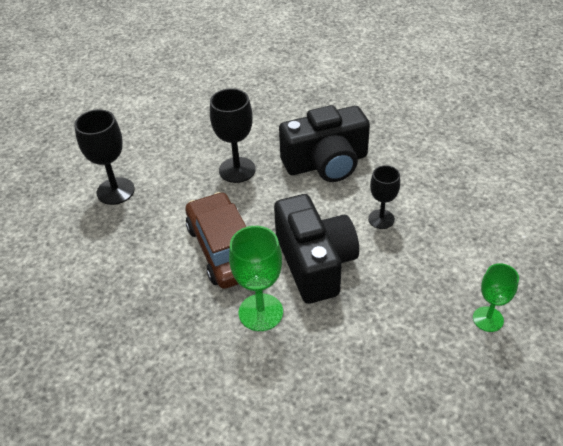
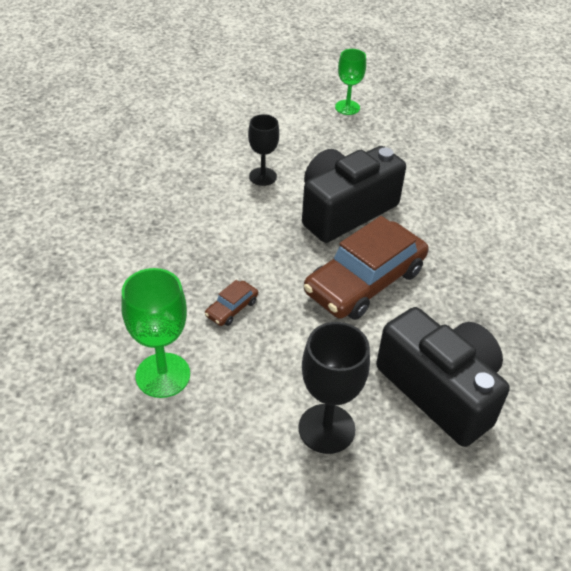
camera: 115 degrees left, 0 degrees up
(237, 170) = (232, 308): black goblet -> brown car
(260, 312) = (425, 233): green goblet -> green goblet (163, 375)
(326, 163) = (189, 231): black camera -> black camera (440, 390)

